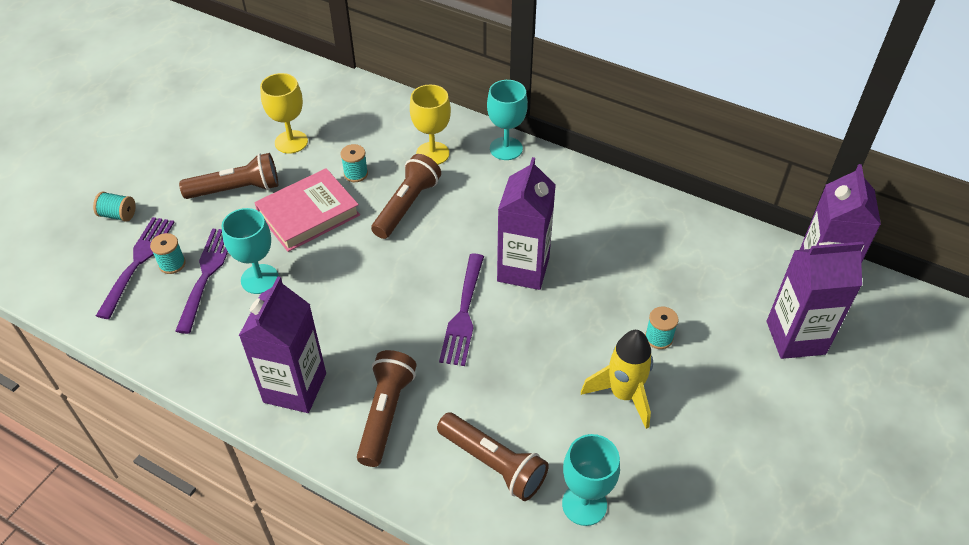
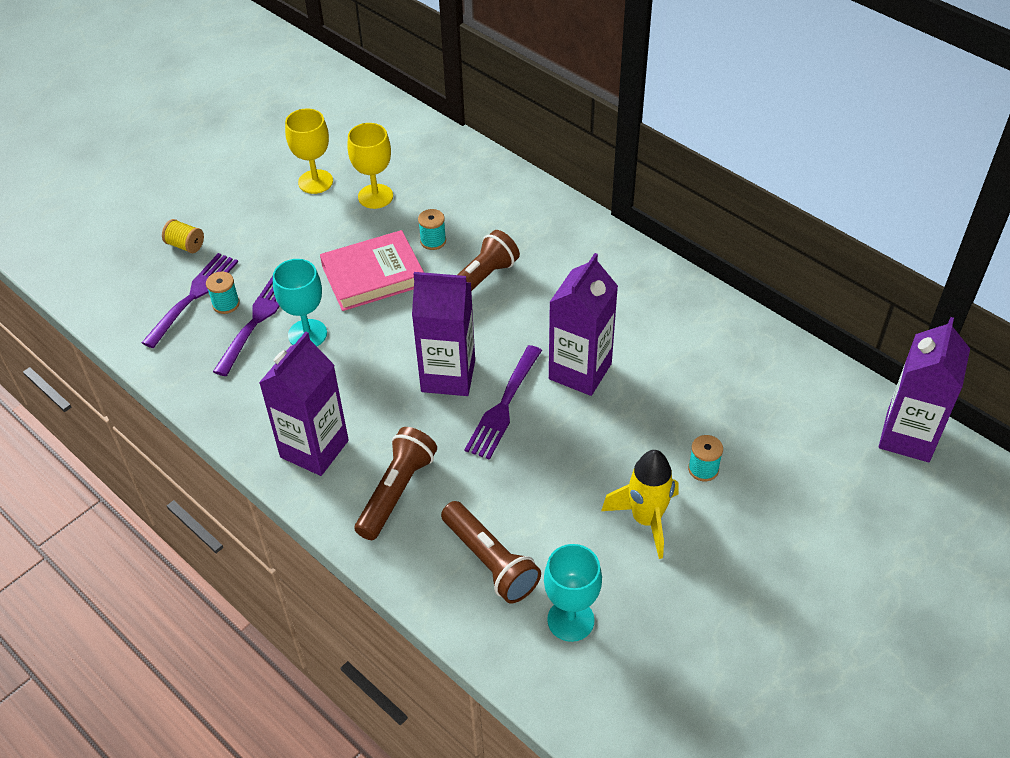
camera: 15 degrees right, 0 degrees up
(118, 215) = (185, 245): turquoise spool -> yellow spool
(236, 189) = (307, 238): brown flashlight -> none
(432, 153) = (520, 232): yellow goblet -> yellow goblet (315, 182)
(506, 148) = (600, 239): turquoise goblet -> none
(795, 337) = (855, 497): purple carton -> purple carton (448, 376)

